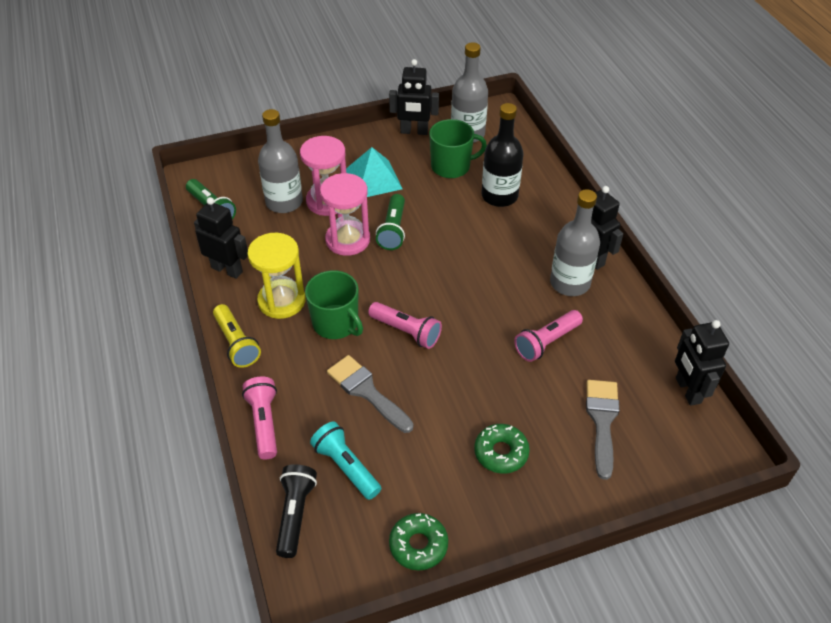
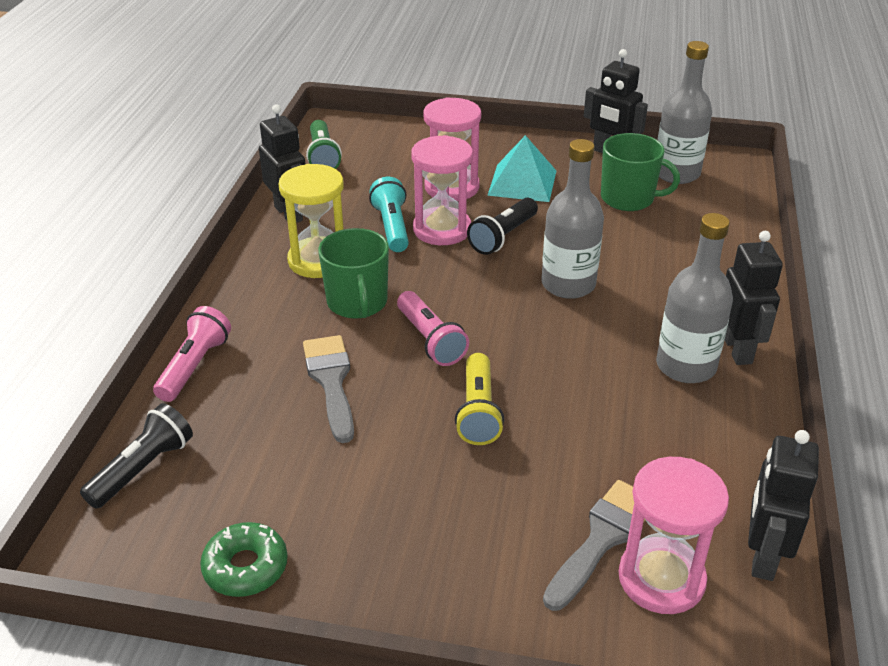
camera: 30 degrees right, 10 degrees down
(236, 343) = (236, 282): yellow flashlight -> yellow flashlight (478, 412)
(284, 202) = (403, 173): grey bottle -> grey bottle (568, 284)
(346, 467) = (239, 446): turquoise flashlight -> turquoise flashlight (392, 227)
(393, 230) = (503, 237): green flashlight -> black flashlight
(499, 196) = (666, 245): black bottle -> none
(501, 452) = (435, 514): green donut -> none
(546, 342) = (599, 418): pink flashlight -> none
(648, 430) = (661, 579): none -> pink hourglass

